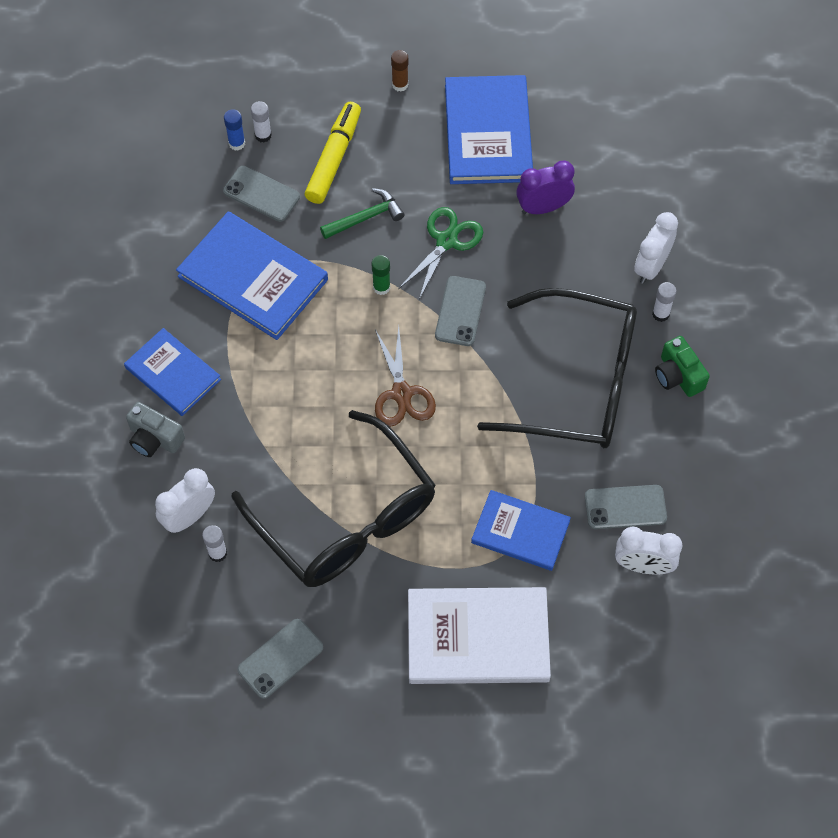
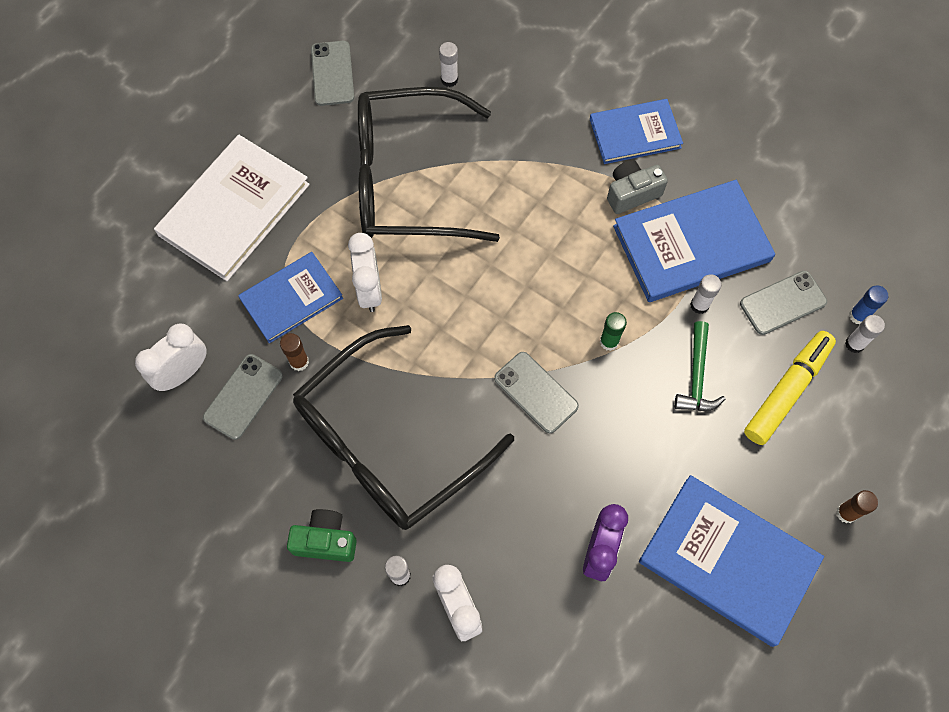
camera: 125 degrees right, 5 degrees up
(154, 438) = (582, 90): grey camera -> grey camera (632, 193)
(189, 516) = (495, 78): white clock -> white clock (370, 290)
(304, 245) = (699, 305): none -> white glue stick
(334, 158) = (787, 391): yellow marker -> yellow marker turned 105 degrees counterclockwise
(402, 394) = (488, 290): brown scissors -> none
(446, 241) = (622, 431): green scissors -> none
(566, 487) = (299, 362): none -> brown glue stick

